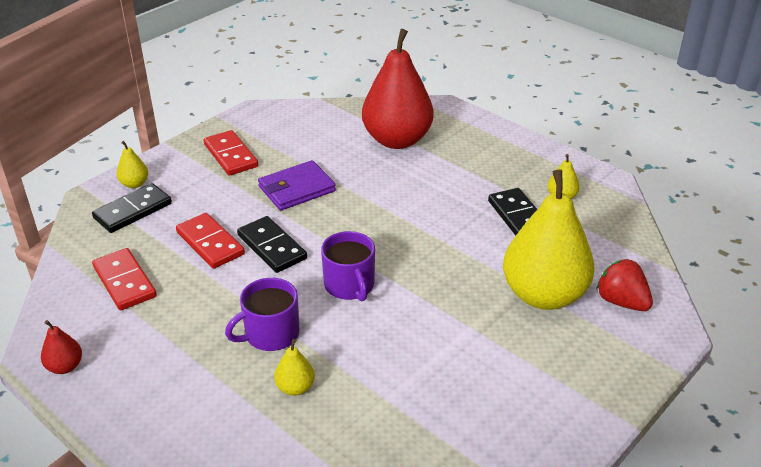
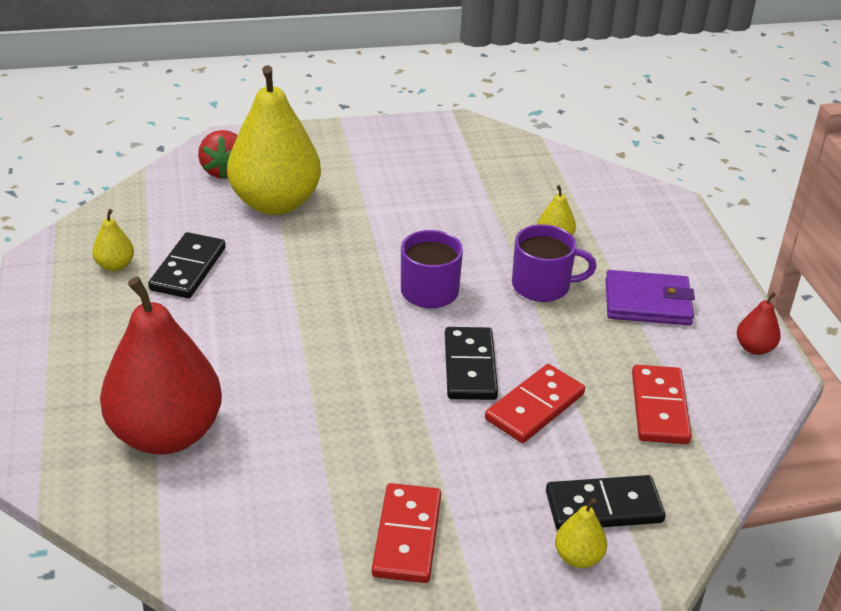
camera: 145 degrees left, 0 degrees up
(210, 243) = (534, 407): red domino -> red domino turned 45 degrees clockwise
(297, 189) = (372, 427): purple wallet -> purple wallet (647, 302)

